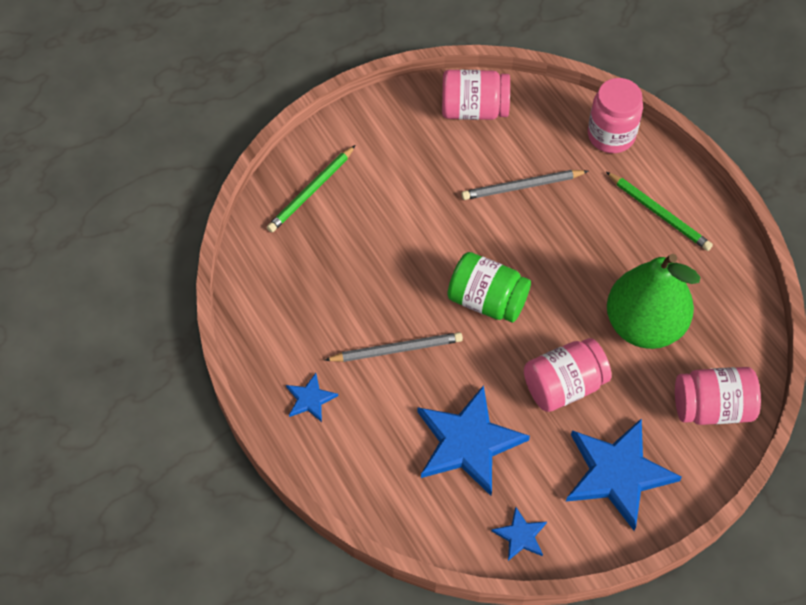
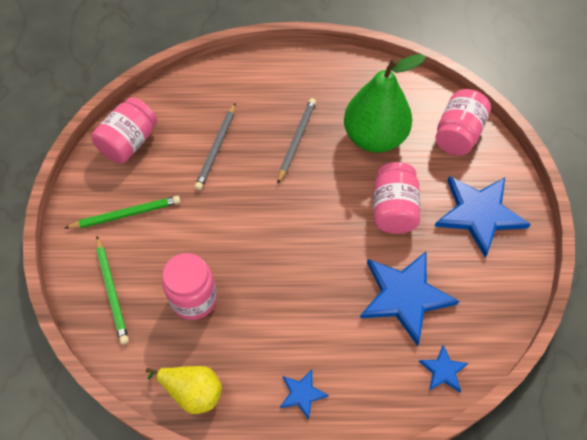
camera: 60 degrees left, 0 degrees up
(258, 309) = (192, 392): none -> yellow pear
(396, 349) = (297, 304): grey pencil -> grey pencil (296, 140)
(487, 300) = (295, 220): green jar -> none
(520, 536) = (498, 302): blue star -> blue star (443, 370)
(611, 135) = (215, 76): pink jar -> pink jar (194, 299)
(659, 213) = (295, 84): green pencil -> green pencil (126, 214)

